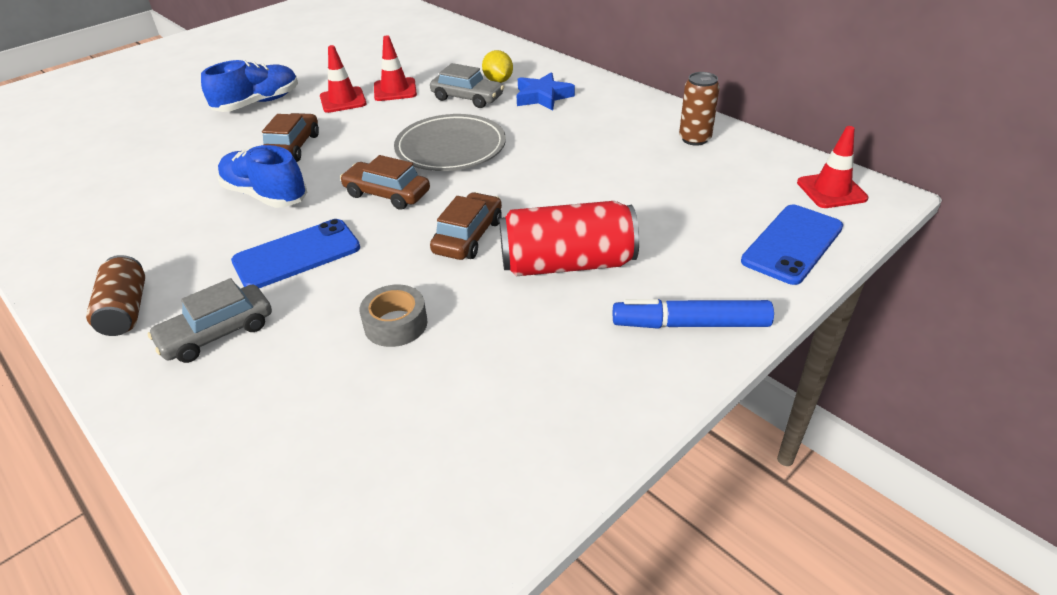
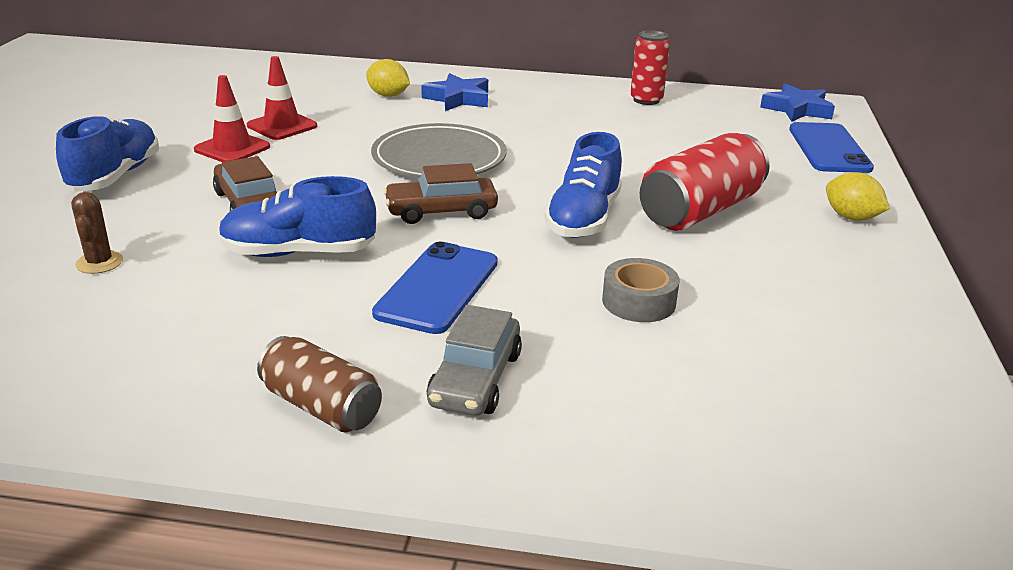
camera: 40 degrees left, 10 degrees down
(170, 164) = (99, 263): none -> brown cactus
(467, 98) = (380, 115): grey car -> none
(468, 236) = (583, 218): brown car -> blue shoe
(690, 324) = (851, 217): blue marker -> yellow lemon
(694, 139) = (646, 100): brown can -> red can
(831, 190) = (797, 109): red traffic cone -> blue star

